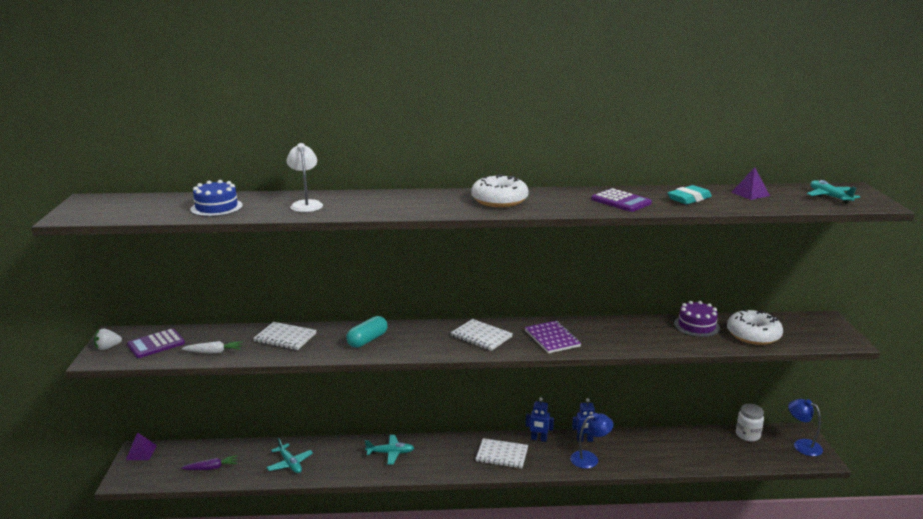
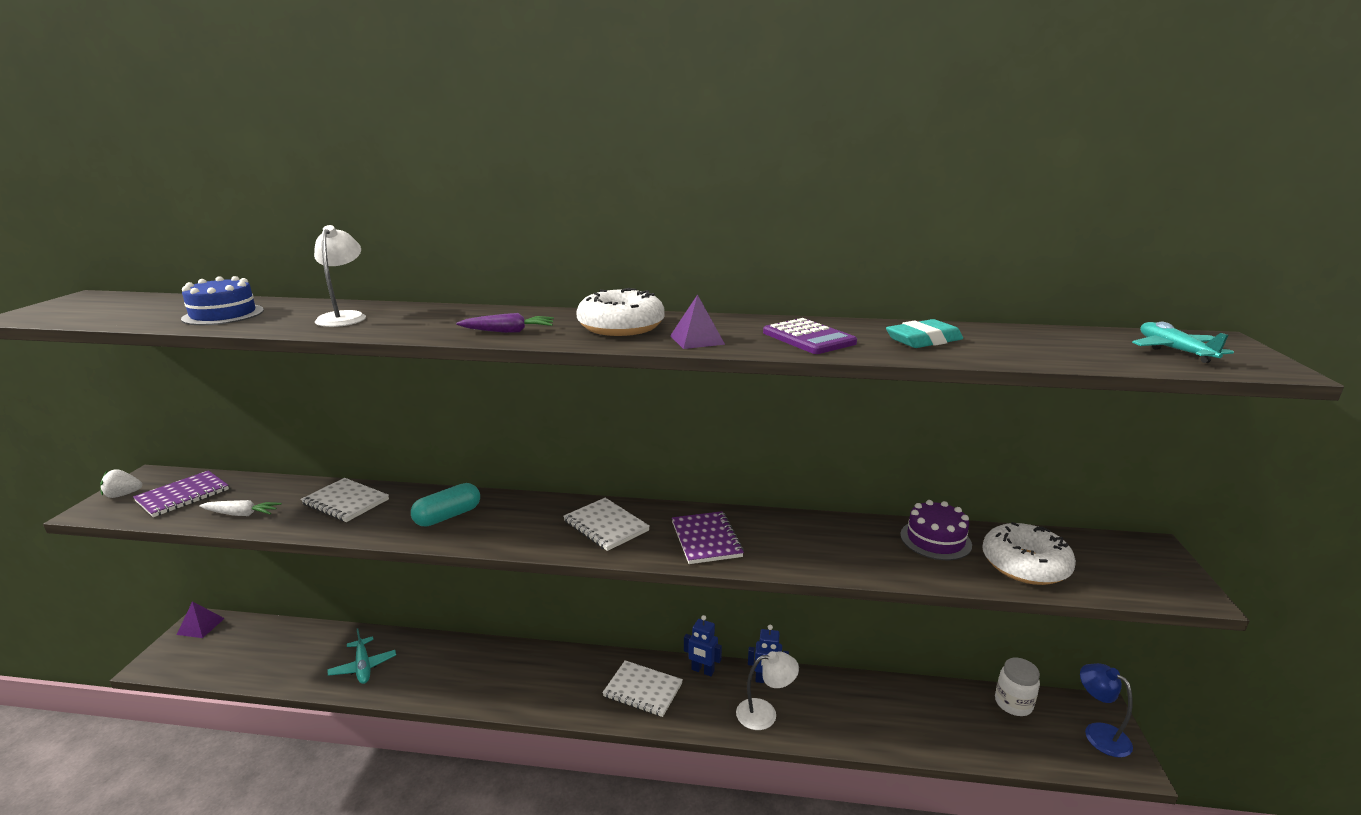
camera: 10 degrees right, 0 degrees up
(156, 344) = (183, 495): purple calculator -> purple notebook
(211, 468) = (266, 660): purple carrot -> purple carrot (508, 331)
(390, 453) = (496, 667): turquoise plane -> none
(590, 458) = (765, 713): blue lamp -> white lamp
(750, 194) = (1032, 338): purple pyramid -> purple pyramid (697, 340)

